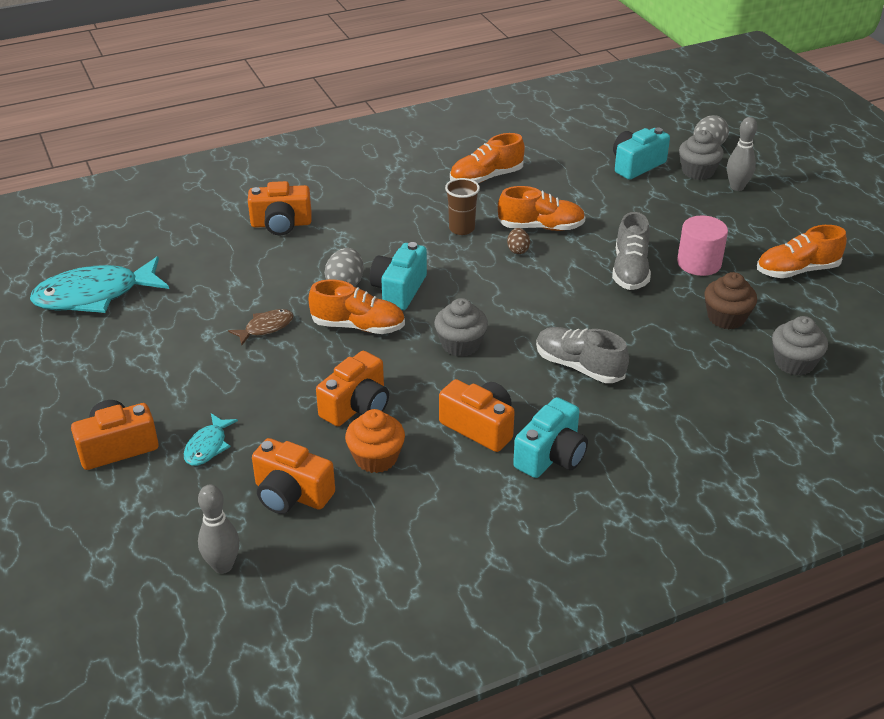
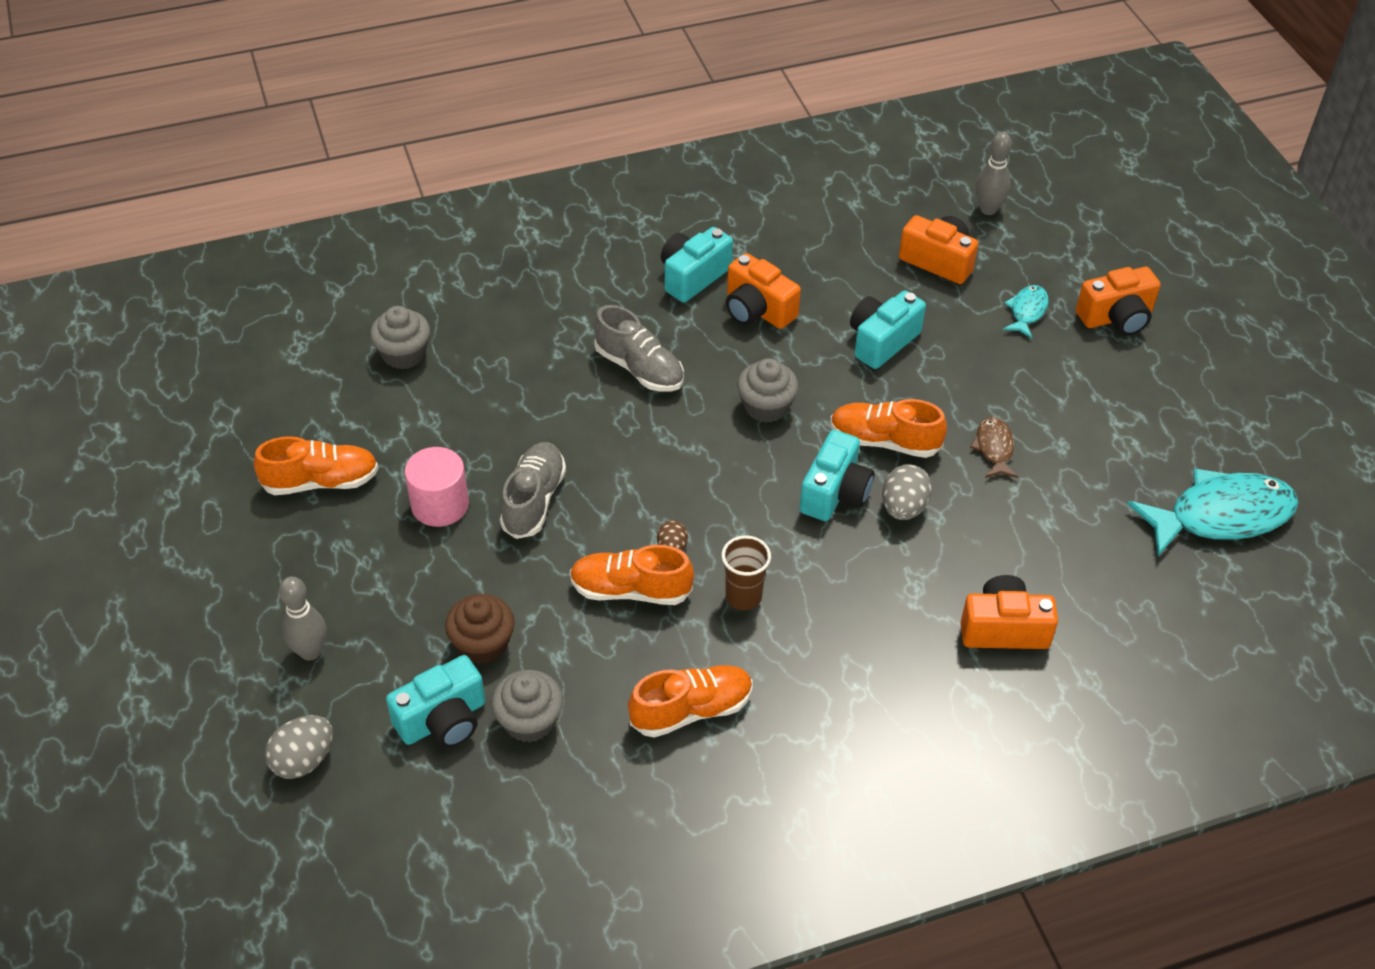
camera: 175 degrees left, 10 degrees up
(266, 328) = (994, 448): brown fish -> brown fish turned 120 degrees clockwise
(357, 406) = (882, 341): orange camera -> turquoise camera
(376, 458) = (861, 287): orange cupcake -> none
(698, 171) = (352, 695): grey cupcake -> grey cupcake (529, 721)
(726, 318) = (447, 418): brown cupcake -> brown cupcake (483, 644)

